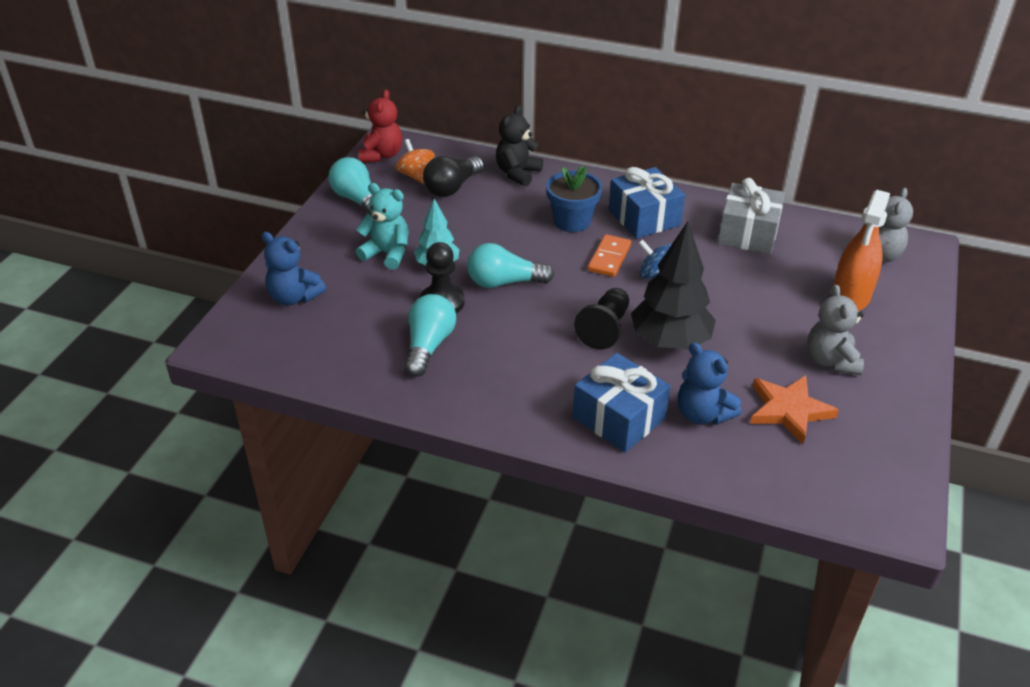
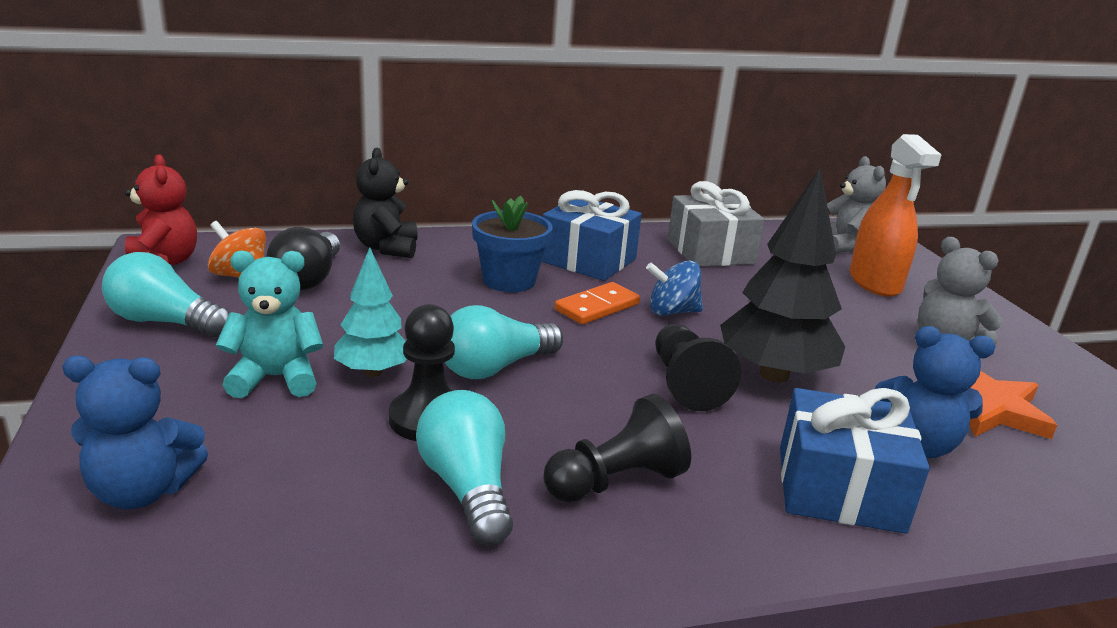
camera: 35 degrees left, 15 degrees down
(502, 369) = (616, 481): none -> black pawn
(609, 258) = (597, 307): orange domino -> orange domino turned 60 degrees clockwise

